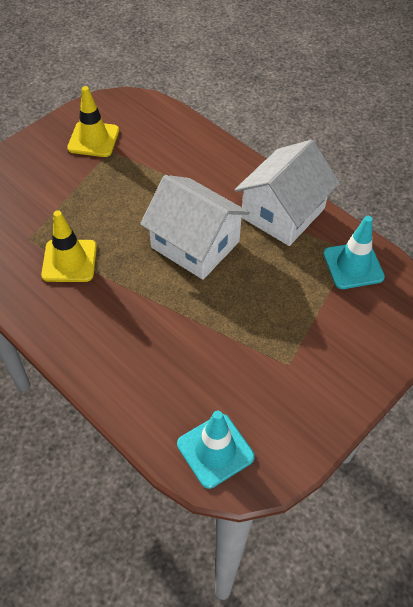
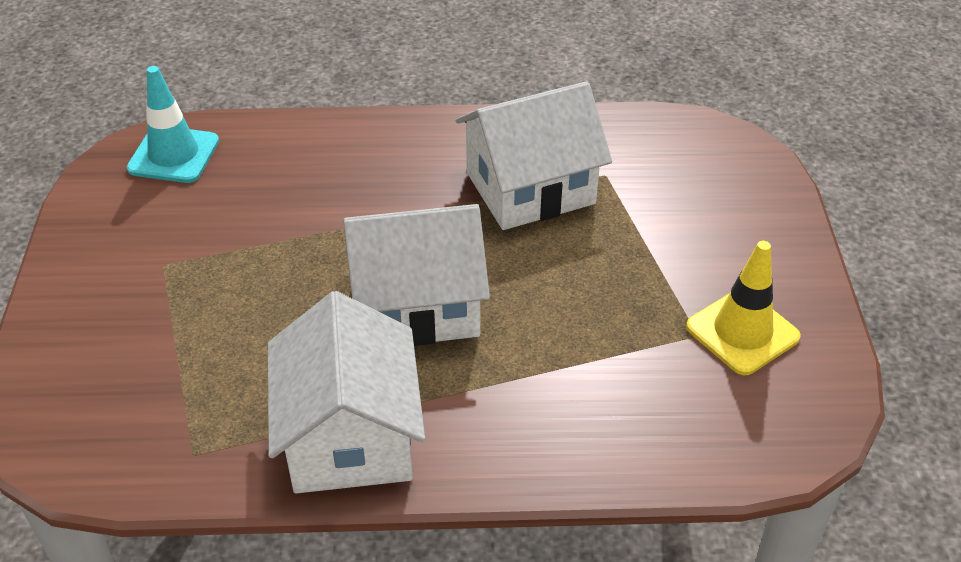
camera: 135 degrees right, 10 degrees down
(69, 261) = (530, 188): yellow traffic cone -> white house
(353, 265) = (174, 435): turquoise traffic cone -> none

